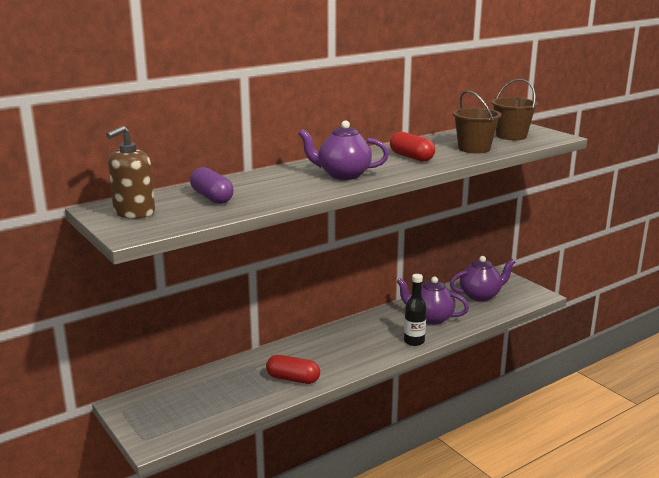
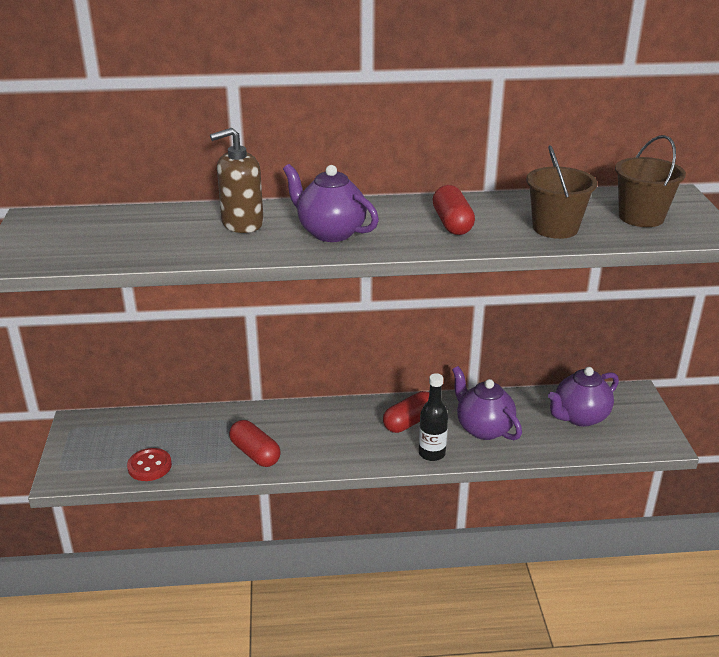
camera: 30 degrees right, 10 degrees up
(134, 212) = (53, 232): brown soap dispenser -> brown soap dispenser (242, 223)
(212, 197) = (150, 231): purple capsule -> none
(219, 412) = (149, 466): none -> red button
(380, 328) = (409, 422): none -> red capsule
(480, 296) = (579, 417): purple teapot -> purple teapot turned 135 degrees clockwise

